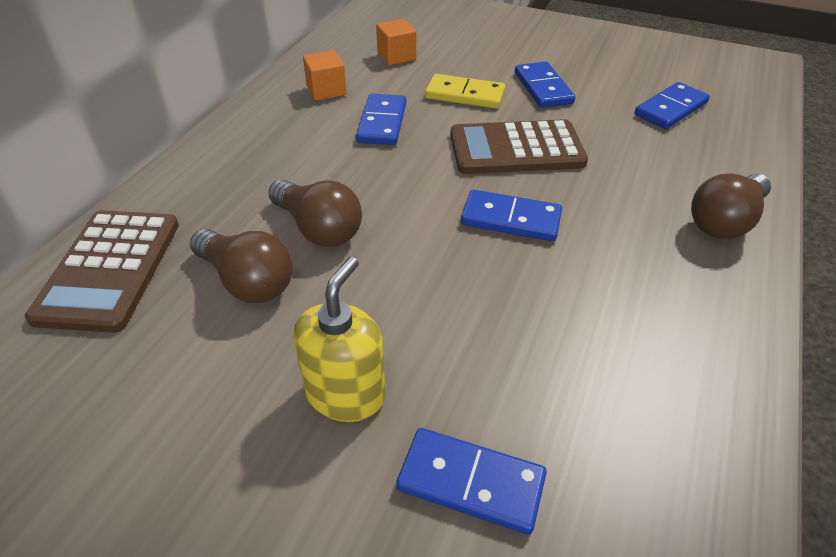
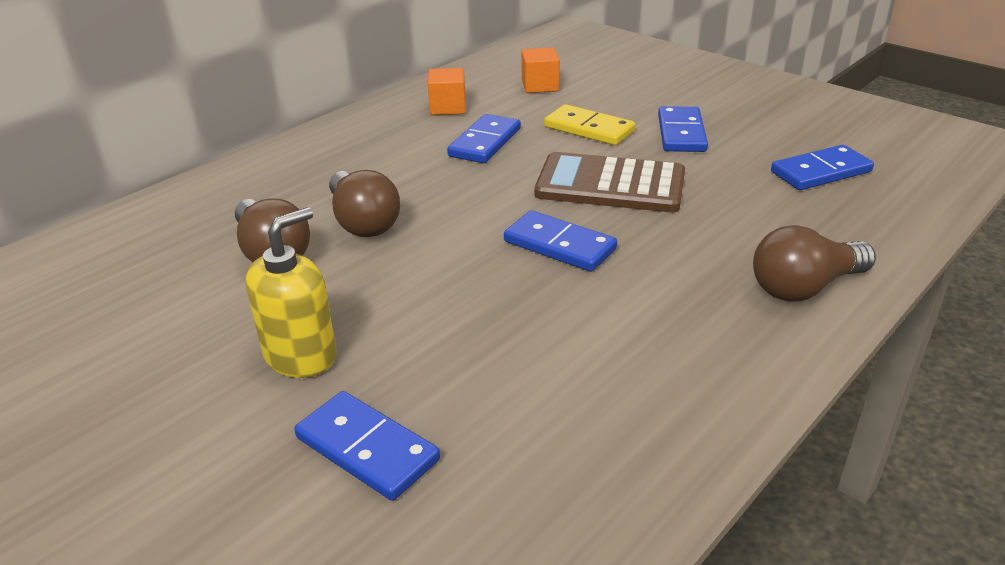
camera: 20 degrees right, 10 degrees down
(109, 269) = (163, 223): brown calculator -> none

